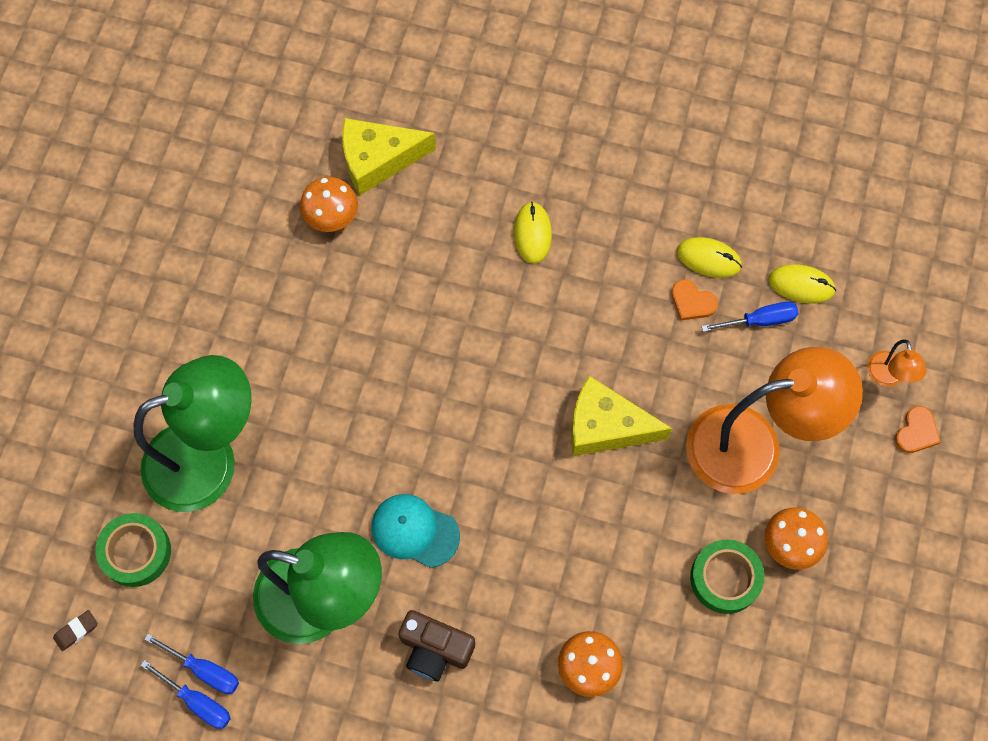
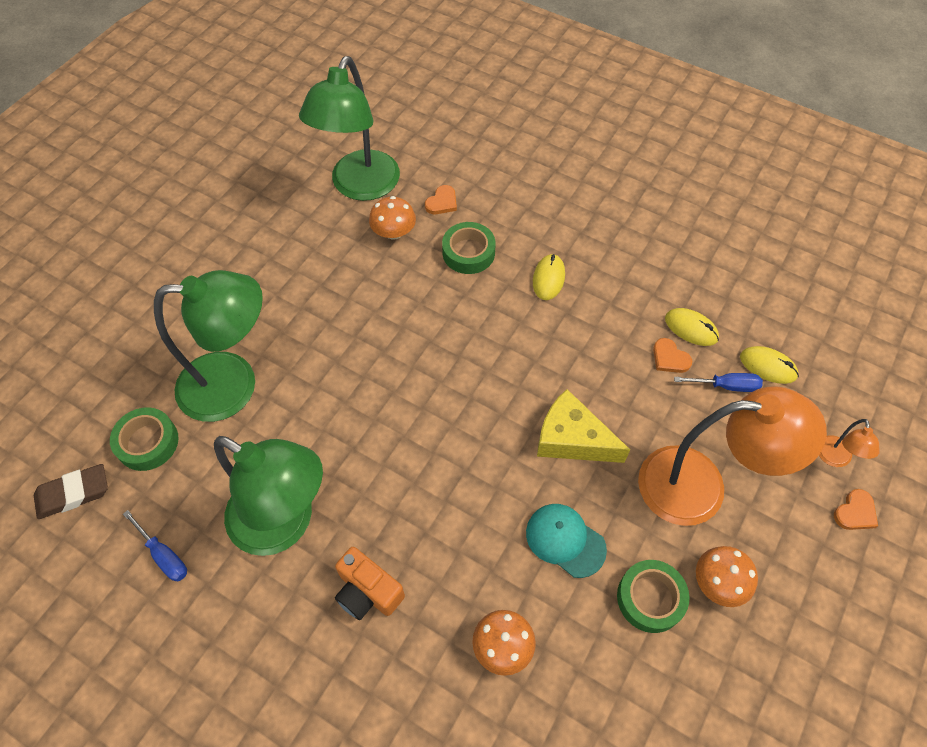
camera: 15 degrees right, 10 degrees down
(76, 631) = (73, 494): brown eraser -> brown eraser, size x1.89
(197, 701) = (147, 581): blue screwdriver -> none
(270, 162) = (360, 187): none -> green lamp
(378, 160) = (442, 202): yellow cheese -> orange heart
(414, 531) = (382, 484): turquoise cap -> turquoise cap (565, 540)
(429, 222) = (468, 252): none -> green tape
(435, 649) = (368, 592): brown camera -> orange camera

